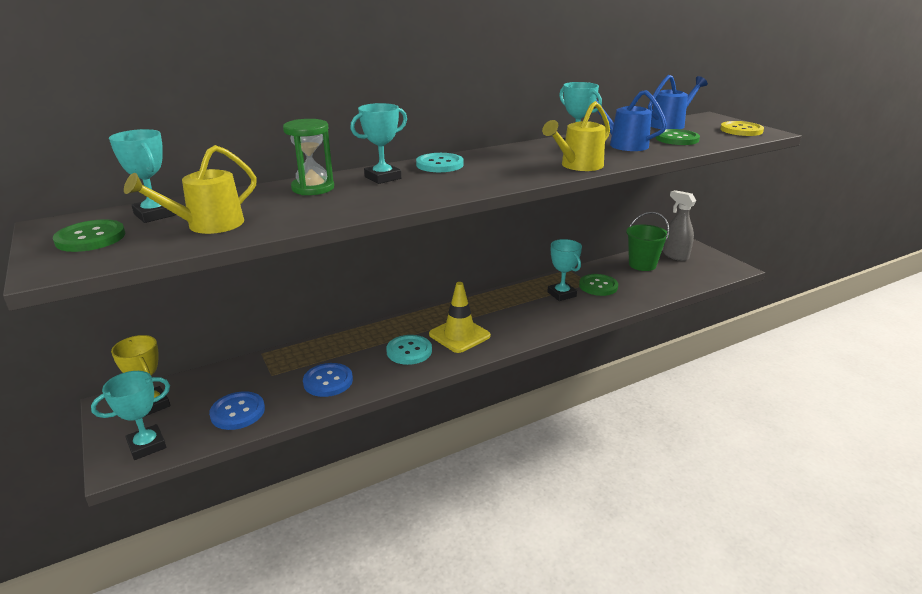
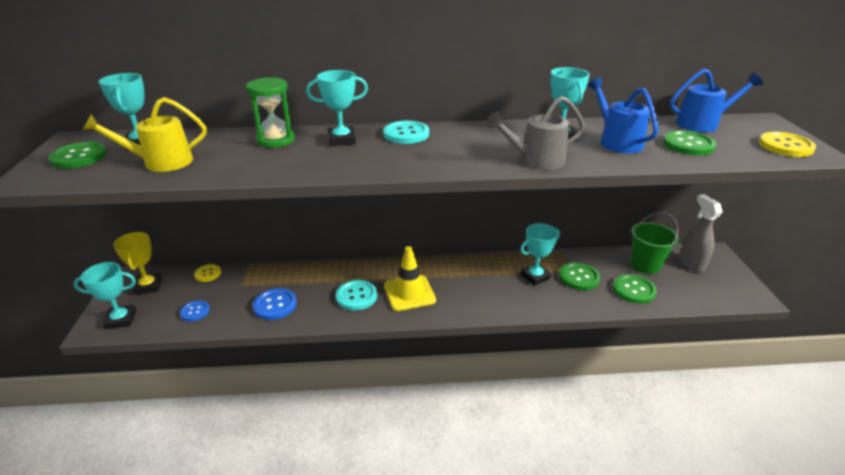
camera: 25 degrees right, 5 degrees up
(219, 374) = (208, 274): none -> yellow button
(237, 412) = (195, 311): blue button -> blue button, size x0.64
(561, 294) = (535, 276): turquoise trophy -> turquoise trophy turned 60 degrees clockwise
(577, 166) = (535, 160): yellow watering can -> grey watering can
(648, 285) = (634, 290): none -> green button

